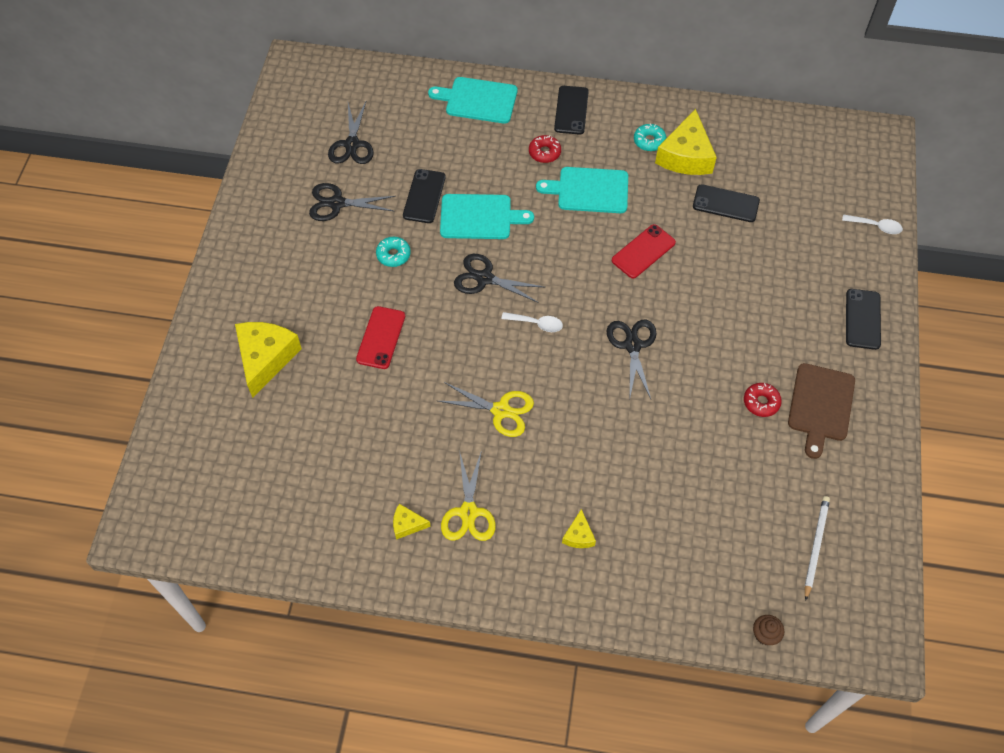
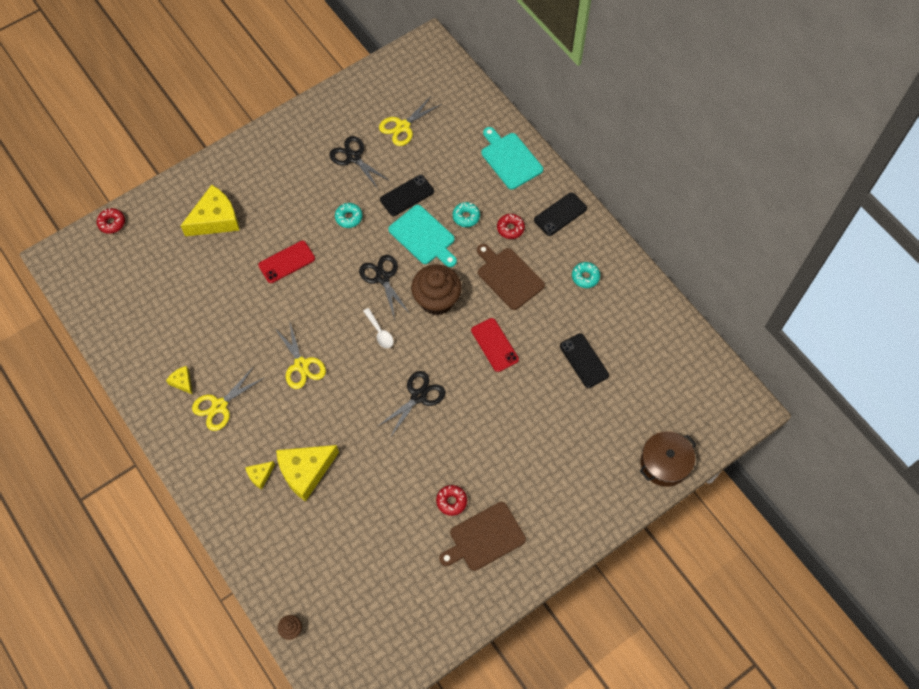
camera: 45 degrees right, 5 degrees up
(159, 449) = (112, 223): none -> red donut
(352, 144) = (403, 126): black scissors -> yellow scissors
(496, 173) = (466, 217): none -> turquoise donut
(553, 257) = (436, 300): none -> brown cupcake
(589, 190) = (508, 277): turquoise cutting board -> brown cutting board
(643, 251) = (494, 345): red phone -> red phone turned 60 degrees clockwise
(686, 156) = (597, 307): yellow cheese -> yellow cheese (305, 471)
(815, 546) = (379, 612): white pencil -> none
(862, 319) = (578, 512): black phone -> none
(876, 226) = (664, 463): white spoon -> brown pot

